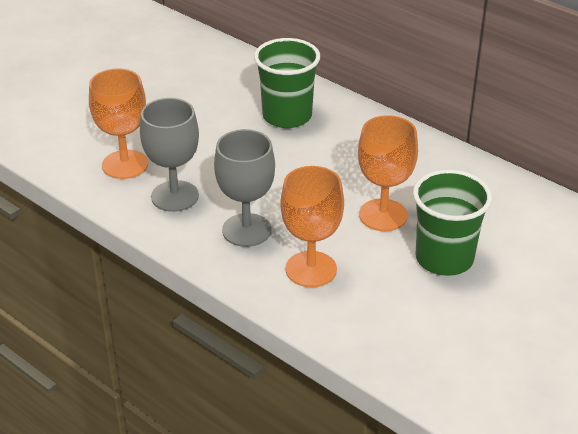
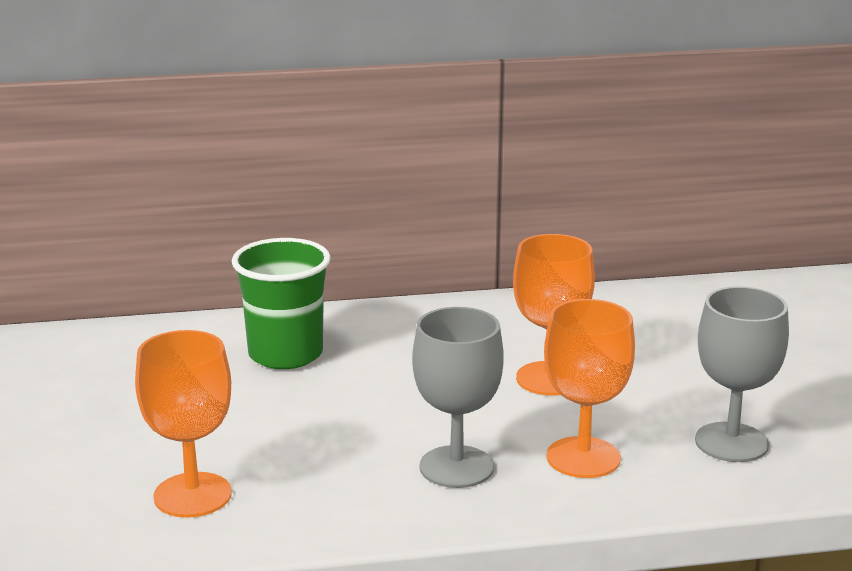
camera: 50 degrees left, 15 degrees down
(175, 196) = (317, 487): grey goblet -> grey goblet (731, 442)
(444, 258) = (665, 379): green cup -> none

